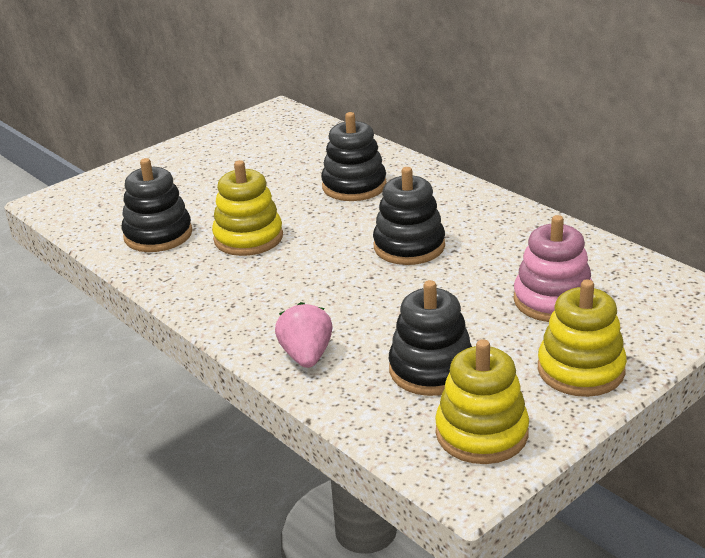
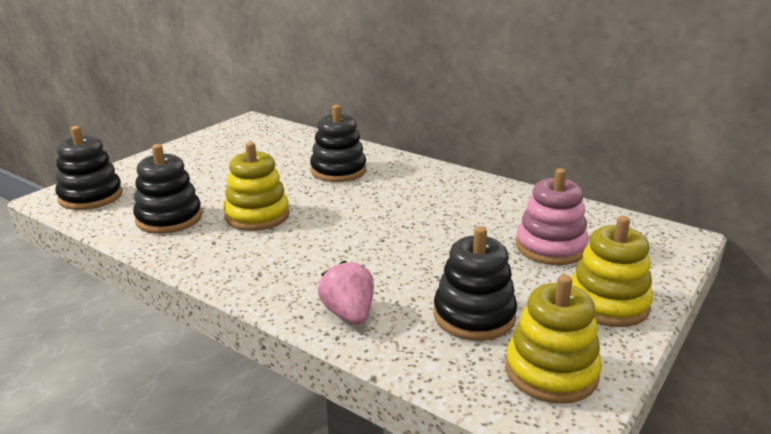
camera: 15 degrees left, 5 degrees down
(409, 246) = (405, 213): black stacking toy -> black stacking toy (91, 196)

